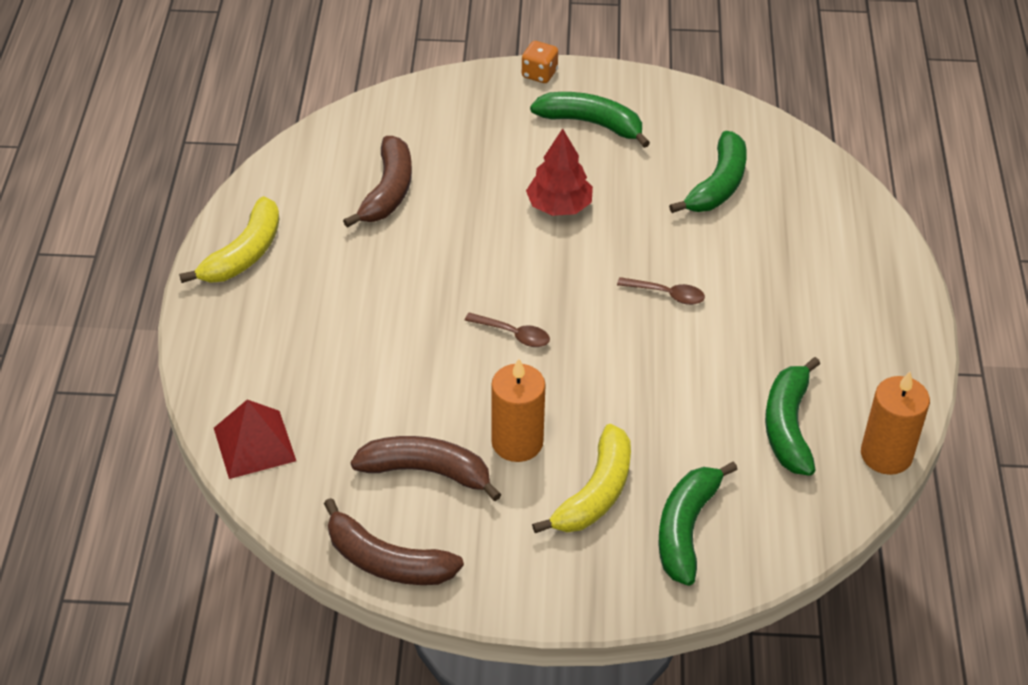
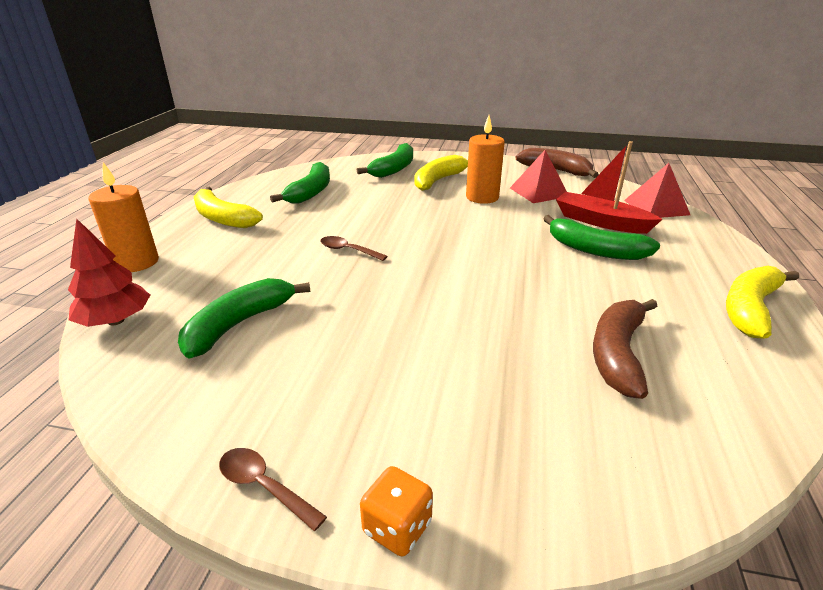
camera: 170 degrees left, 15 degrees down
(349, 393) = (600, 222): none -> red boat
(427, 471) = (539, 192): brown banana -> red pyramid
(513, 334) = (479, 239): brown spoon -> brown spoon (264, 486)
(559, 206) = (419, 320): red tree -> red tree (116, 320)
(591, 123) = (345, 415): green banana -> green banana (595, 250)
(865, 341) = (222, 218): none -> yellow banana
(886, 455) = (264, 180): orange candle -> orange candle (136, 262)

